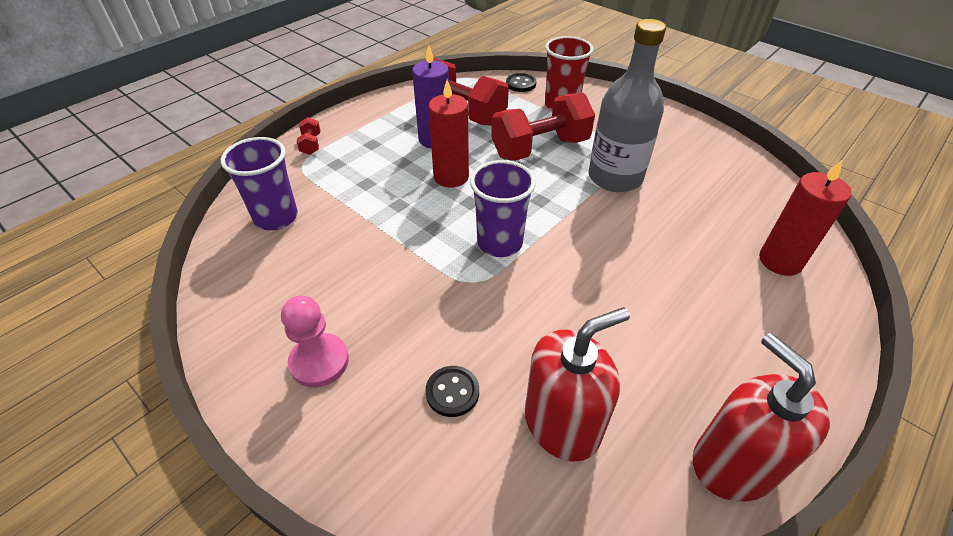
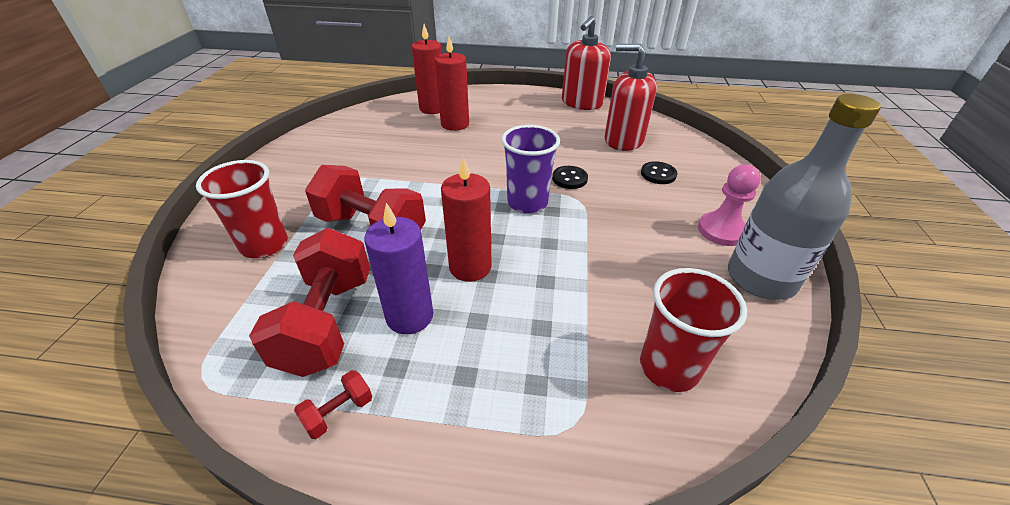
camera: 125 degrees left, 5 degrees down
(276, 217) = (669, 367): purple cup -> red cup
(311, 144) = (524, 455): red dumbbell -> red dumbbell (338, 412)
(521, 84) = (211, 301): black button -> black button (569, 179)
(615, 177) = (390, 177): grey bottle -> grey bottle (761, 278)
(716, 263) = (455, 124): none -> red candle

